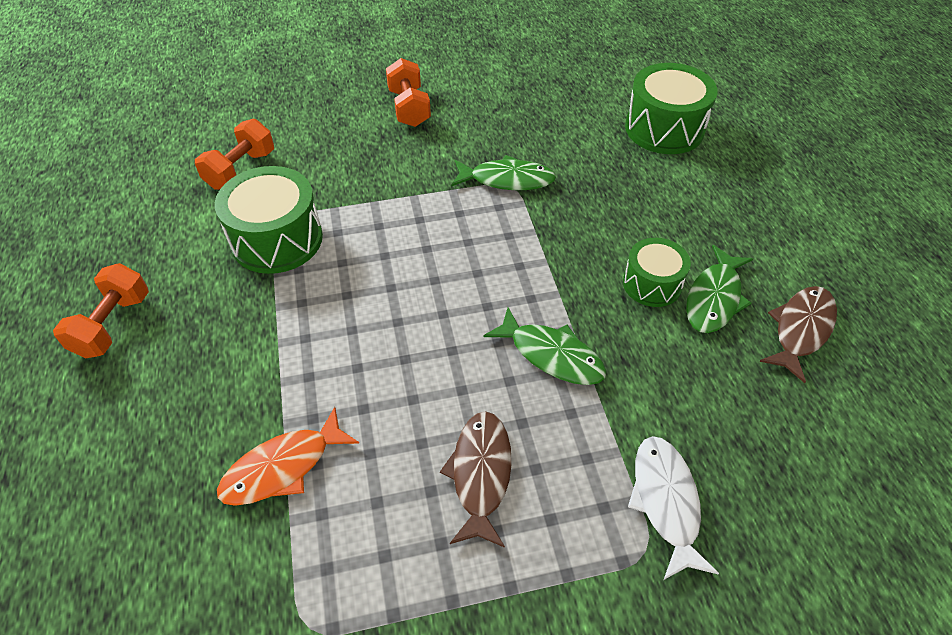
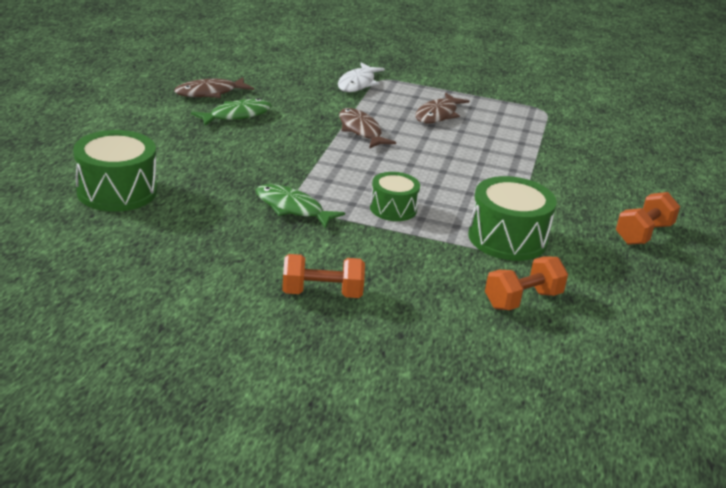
camera: 155 degrees left, 20 degrees down
(283, 467) = (540, 147): orange fish -> none
(409, 108) = (322, 293): orange dumbbell -> orange dumbbell turned 75 degrees clockwise
(551, 355) = (361, 130): green fish -> brown fish
(652, 284) = (264, 131): green drum -> green drum (393, 208)

